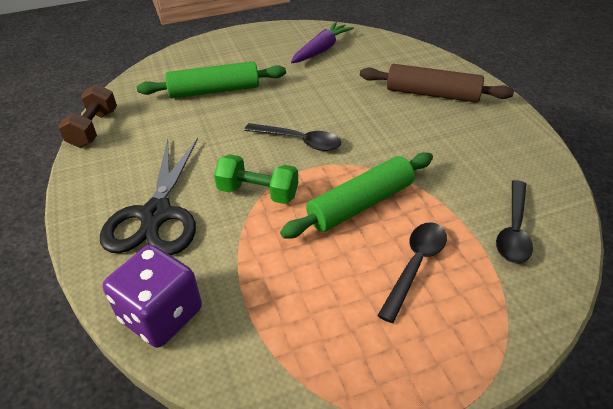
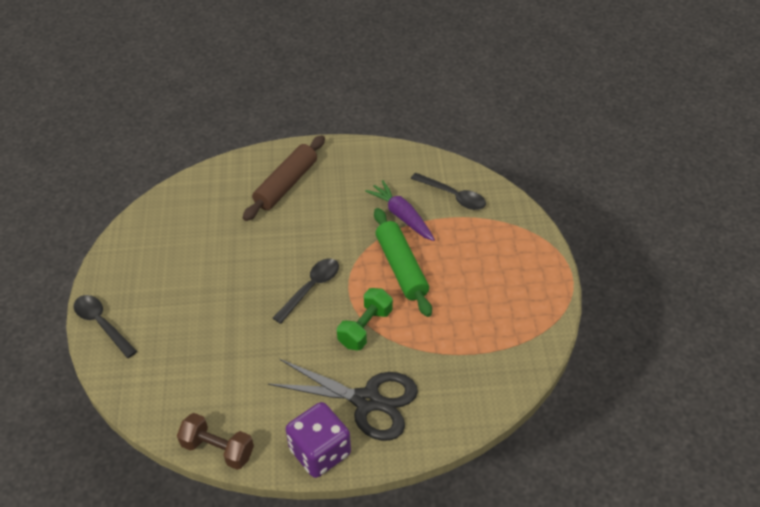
camera: 75 degrees left, 5 degrees up
(161, 315) = (470, 404): purple dice -> purple dice (320, 452)
(214, 91) = (200, 339): green rolling pin -> none
(321, 50) = (171, 239): purple carrot -> purple carrot (402, 216)
(415, 265) = (467, 255): black spoon -> black spoon (102, 324)

